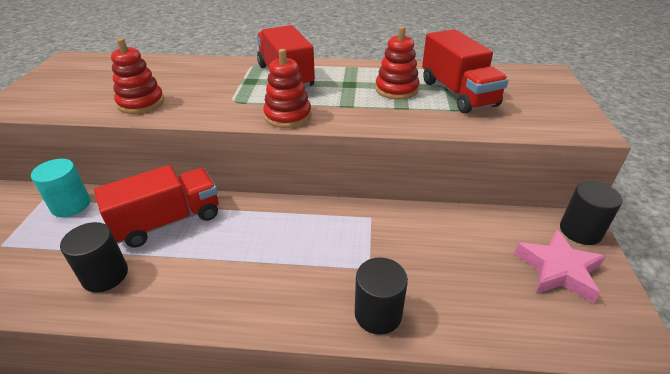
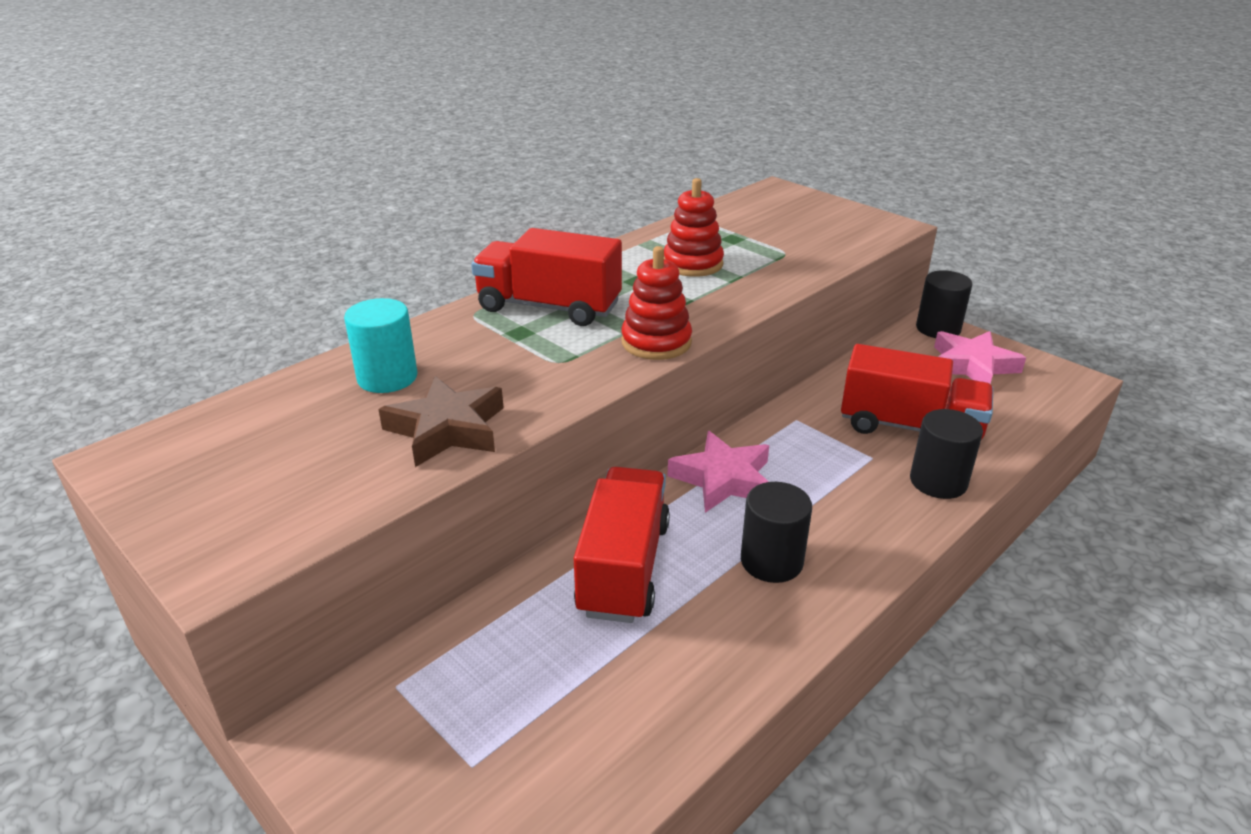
camera: 50 degrees left, 5 degrees down
(71, 205) = (458, 655): turquoise cylinder -> turquoise cylinder (387, 377)
(105, 275) = (677, 661): black cylinder -> black cylinder (771, 561)
(141, 103) = (446, 429): red stacking toy -> brown star
(277, 218) = (723, 479): none -> pink star
(458, 93) = (750, 241): red truck -> red truck (910, 427)

